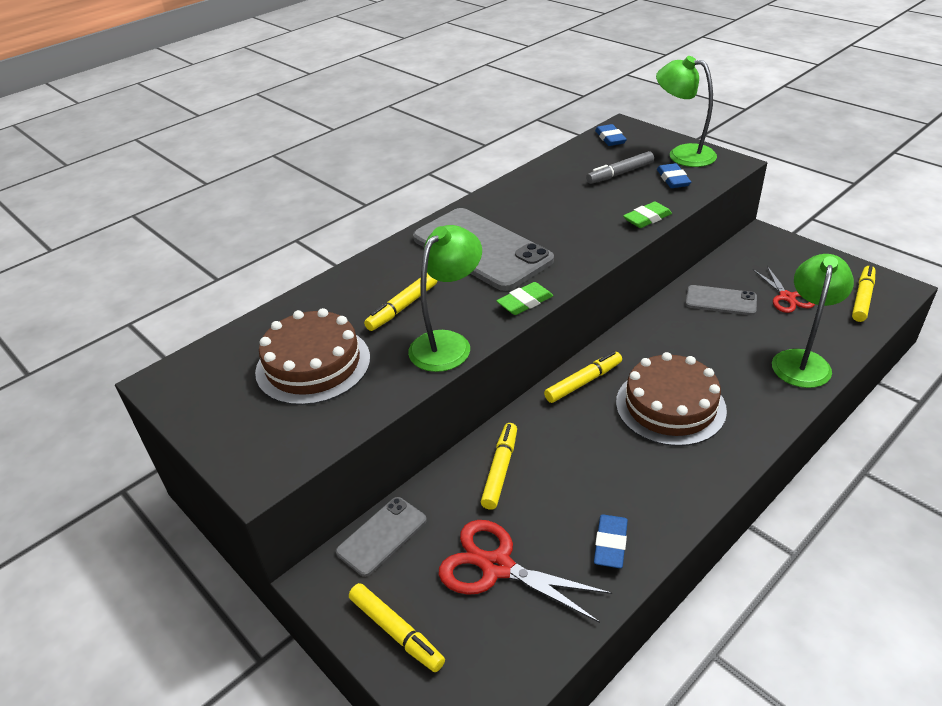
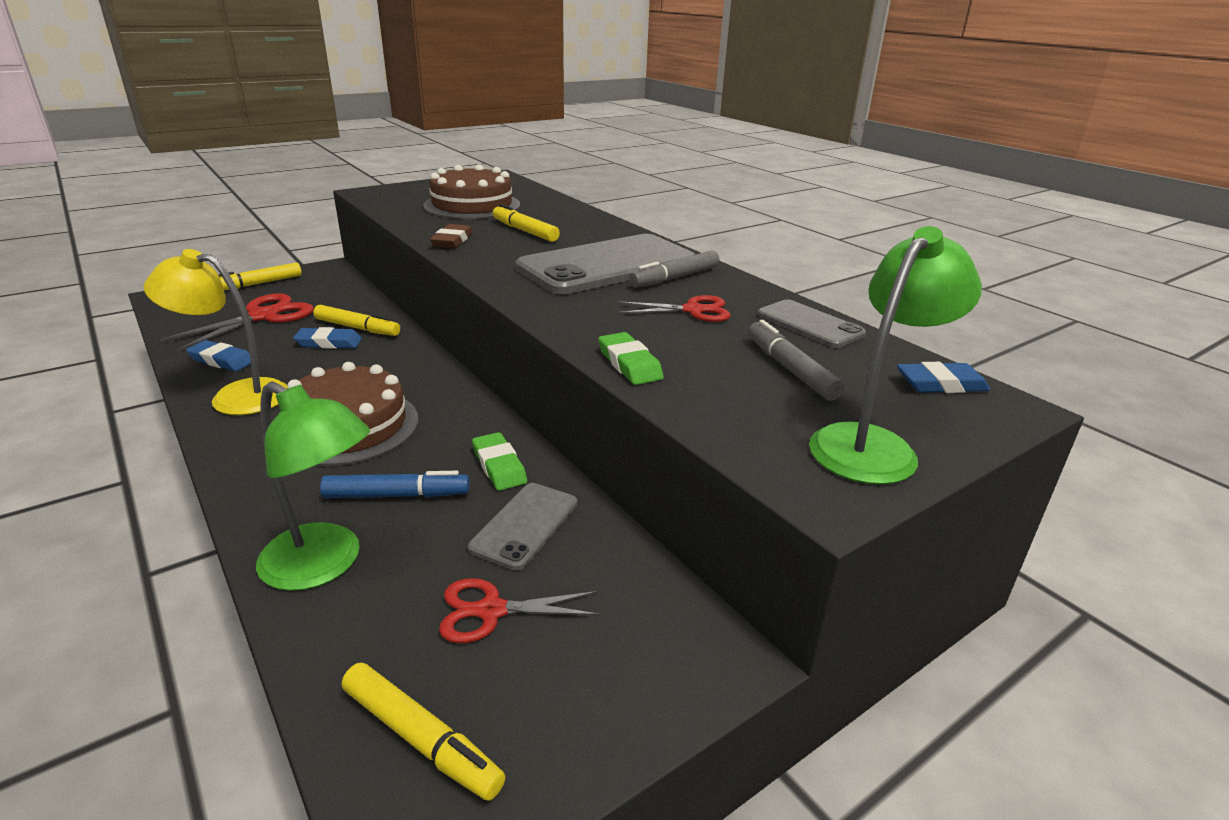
camera: 95 degrees right, 10 degrees down
(382, 536) = (341, 285): grey phone -> grey phone (809, 324)
(448, 343) = (452, 241): green lamp -> brown eraser
(496, 218) = (675, 278): none -> grey marker
(525, 302) = (487, 272): green eraser -> green eraser (499, 466)
(554, 206) = (693, 310): none -> red scissors
(583, 382) = (434, 382): yellow marker -> none
(665, 494) = (236, 396): none -> yellow lamp
(673, 179) = (760, 411): blue eraser -> blue eraser (329, 343)
(728, 354) = (397, 495): none -> blue marker

